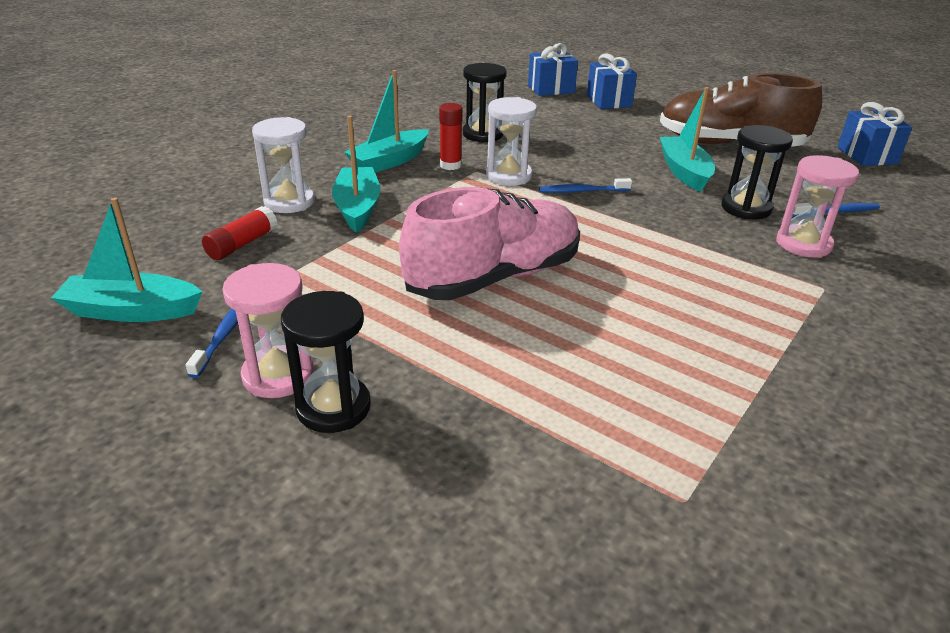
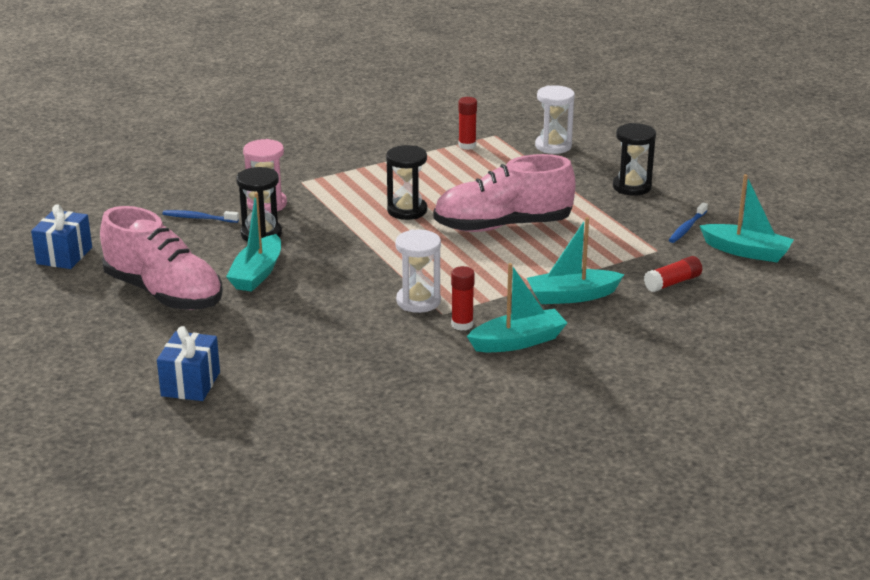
camera: 155 degrees left, 5 degrees down
(278, 375) = (657, 204): pink hourglass -> none
(289, 202) = (628, 313): white hourglass -> white hourglass (553, 146)
(357, 208) = (572, 296): turquoise boat -> turquoise boat turned 60 degrees clockwise
(483, 134) = (396, 359): black hourglass -> black hourglass (407, 210)
(551, 89) = (232, 424): blue gift -> none
(582, 191) = (371, 274): blue toothbrush -> none
(701, 443) = (467, 145): none -> red glue stick
(729, 144) = (164, 293): brown shoe -> pink shoe

